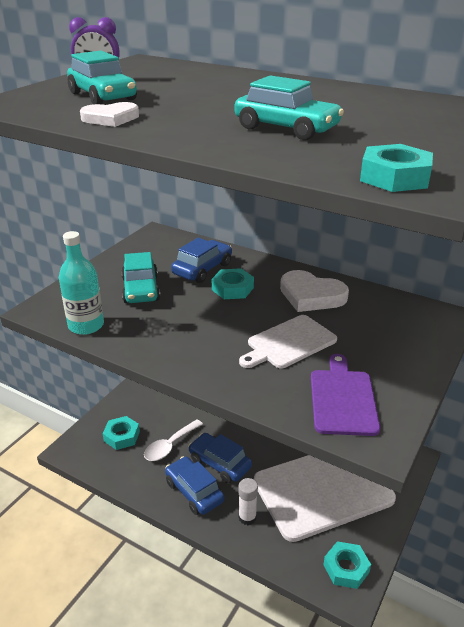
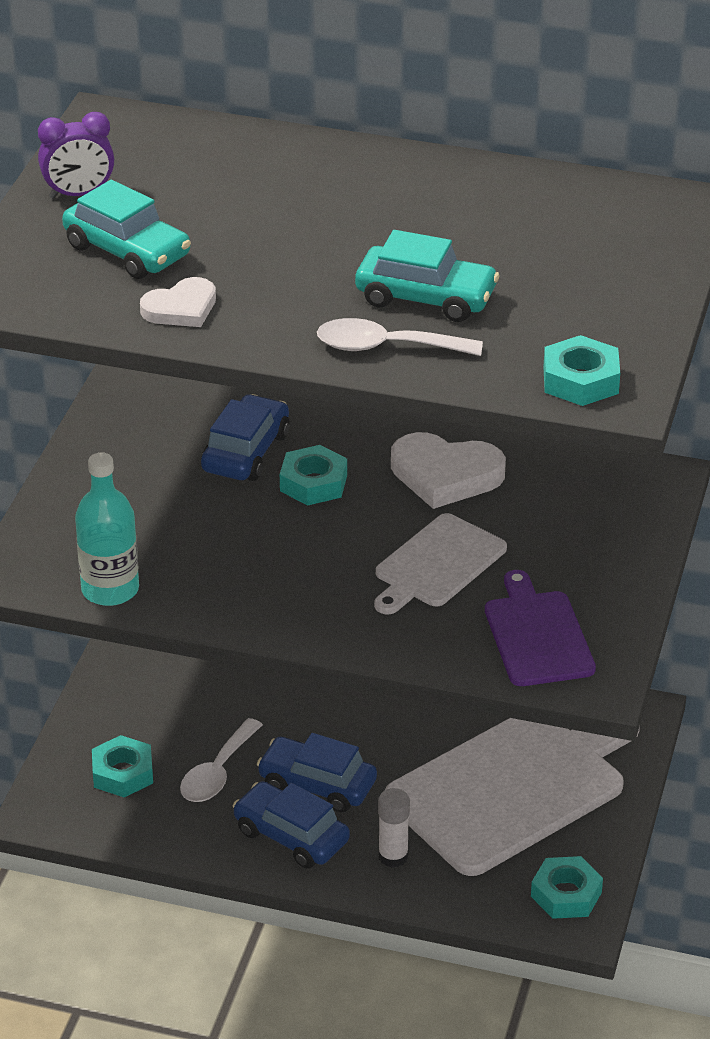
camera: 15 degrees left, 5 degrees up
(141, 289) = (161, 510): turquoise car -> none
(241, 146) = (386, 347): none -> white spoon

